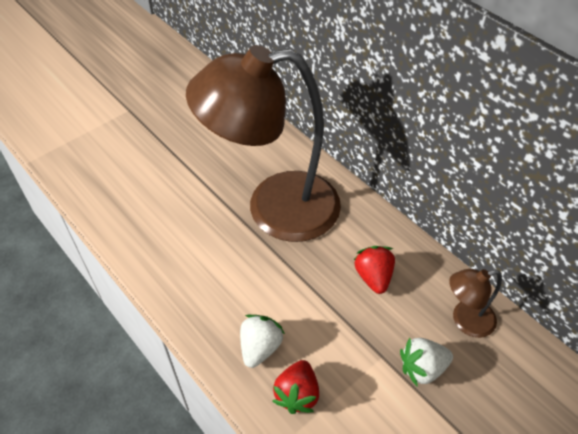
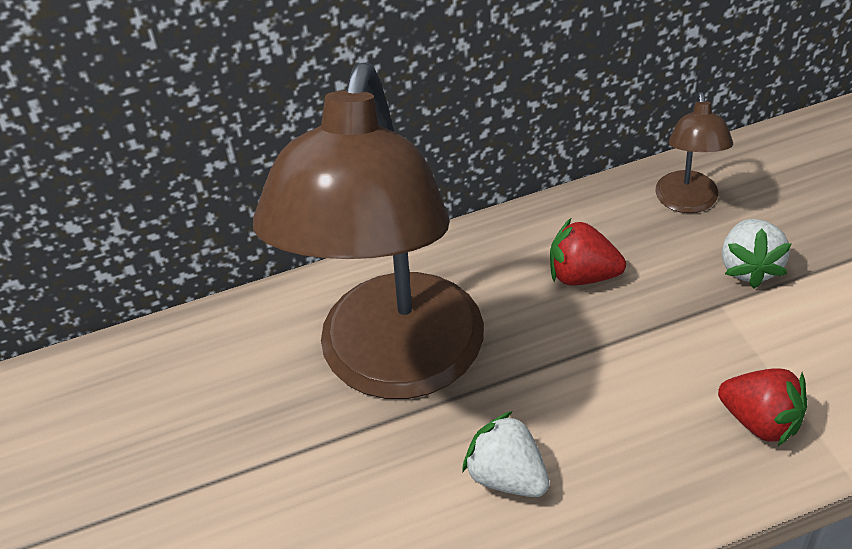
camera: 65 degrees left, 5 degrees down
(260, 347) = (667, 450): white strawberry -> white strawberry (507, 477)

